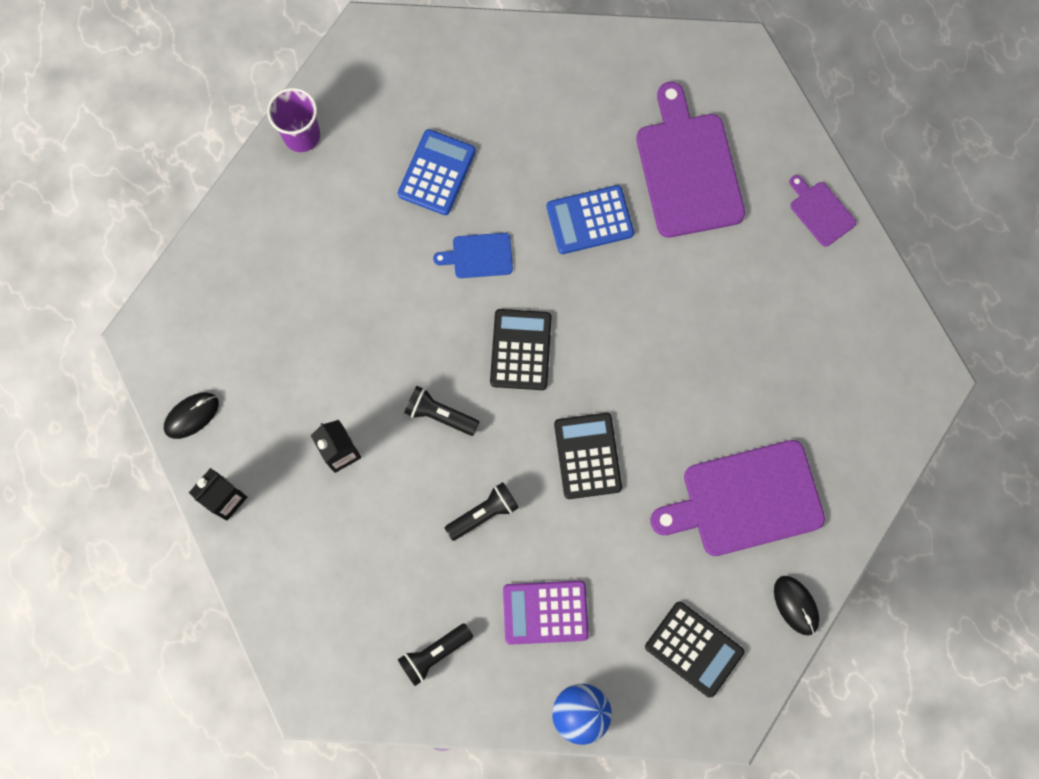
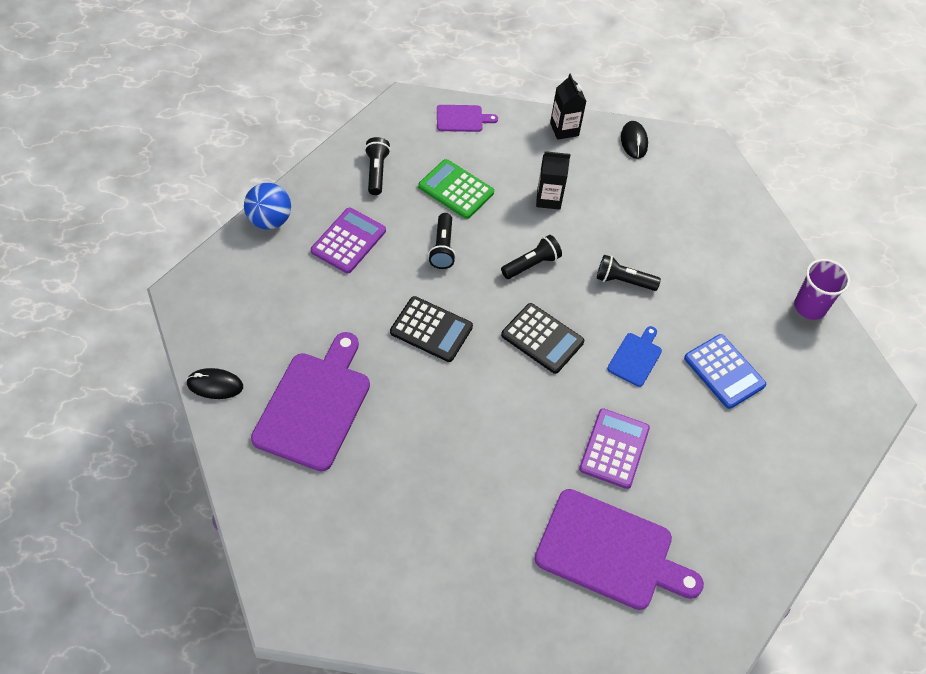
camera: 120 degrees right, 20 degrees down
(395, 317) = (623, 281): none -> black flashlight
(397, 554) = (456, 190): none -> green calculator
(590, 220) = (614, 449): blue calculator -> purple calculator
(694, 649) = (247, 305): black calculator -> none
(820, 211) = (498, 632): purple cutting board -> purple cutting board (462, 119)

